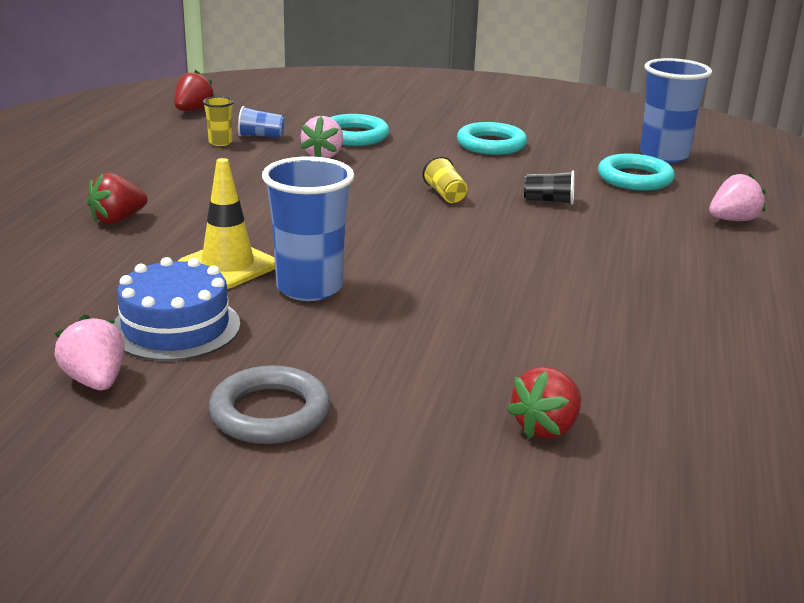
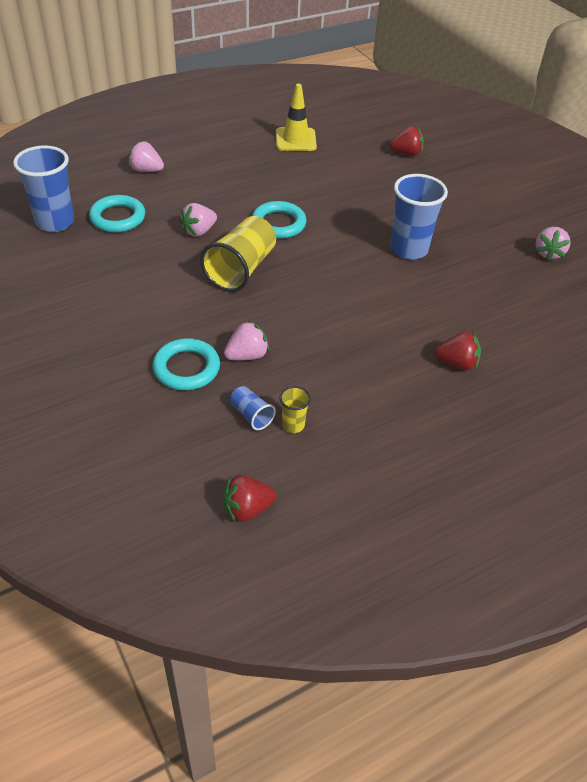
camera: 135 degrees left, 20 degrees up
(175, 327) = (493, 261): blue cake -> none
(228, 265) = (431, 286): yellow traffic cone -> yellow traffic cone (295, 140)
(270, 413) = (492, 205): grey ring -> none
(445, 194) = (241, 269): yellow cup -> yellow cup, size x2.10
(491, 144) = (121, 296): turquoise ring -> turquoise ring (278, 224)
(548, 201) = (199, 231): black cup -> pink strawberry

